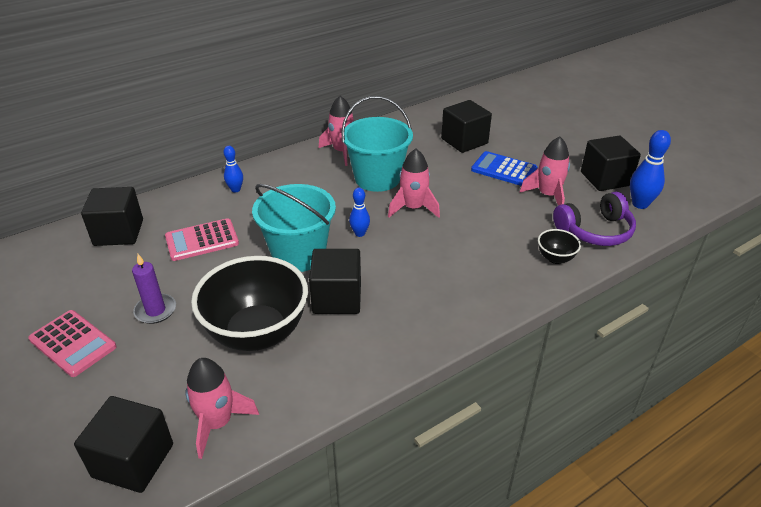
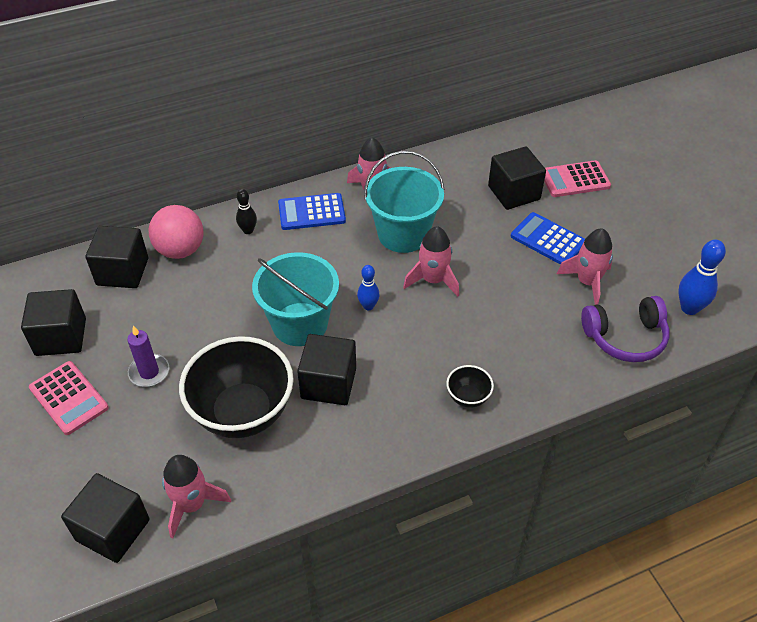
camera: 10 degrees right, 10 degrees up
(173, 210) = (180, 250): none -> pink ball
(202, 240) = (204, 293): pink calculator -> pink calculator (575, 179)
(235, 189) = (248, 230): blue bowling pin -> black bowling pin
(291, 171) = (311, 212): none -> blue calculator
(555, 258) = (570, 367): black bowl -> black bowl (468, 397)
(605, 179) = (661, 267): black cube -> black cube (61, 337)

